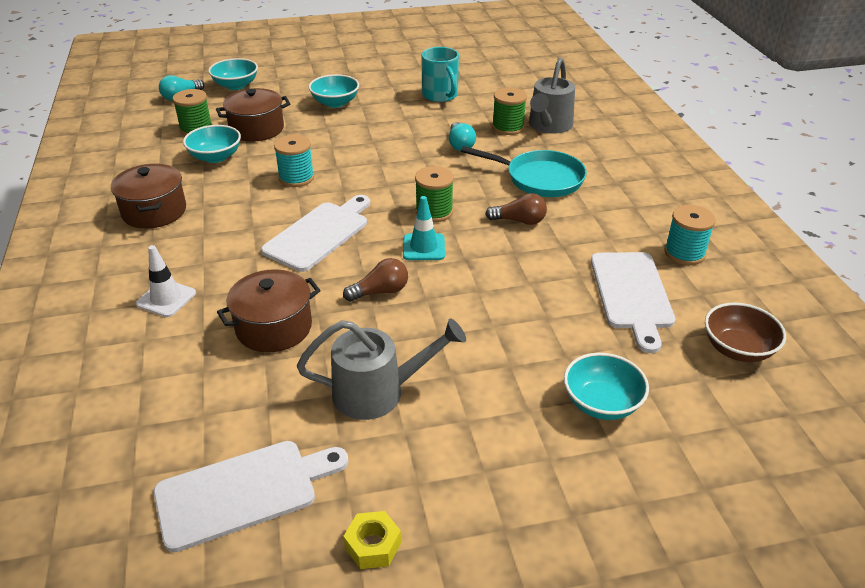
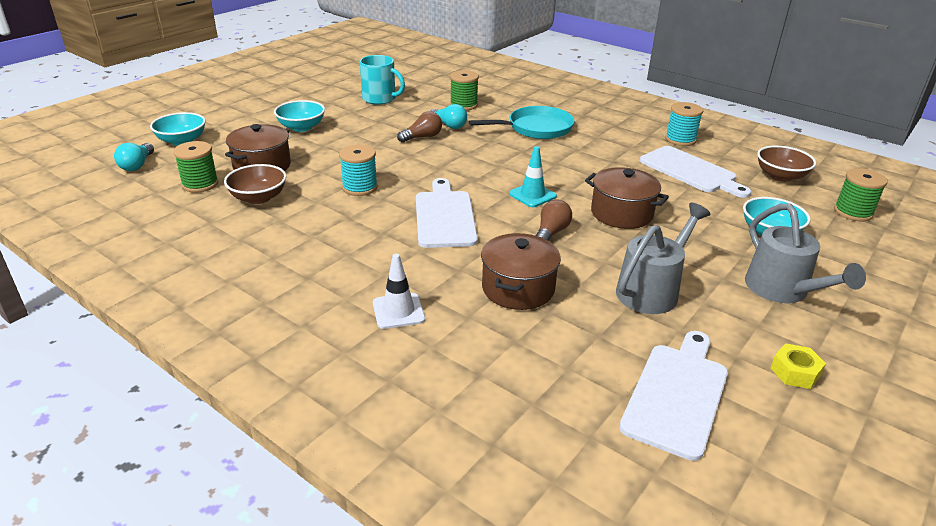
camera: 40 degrees left, 5 degrees down
(154, 211) = (271, 257): brown pot -> brown pot (621, 213)
(215, 157) = (258, 198): turquoise bowl -> brown bowl
(434, 212) = (502, 171): green spool -> green spool (853, 212)
(519, 221) = (565, 157): brown light bulb -> brown light bulb (422, 137)
(548, 126) = (489, 96): grey watering can -> grey watering can (783, 291)

